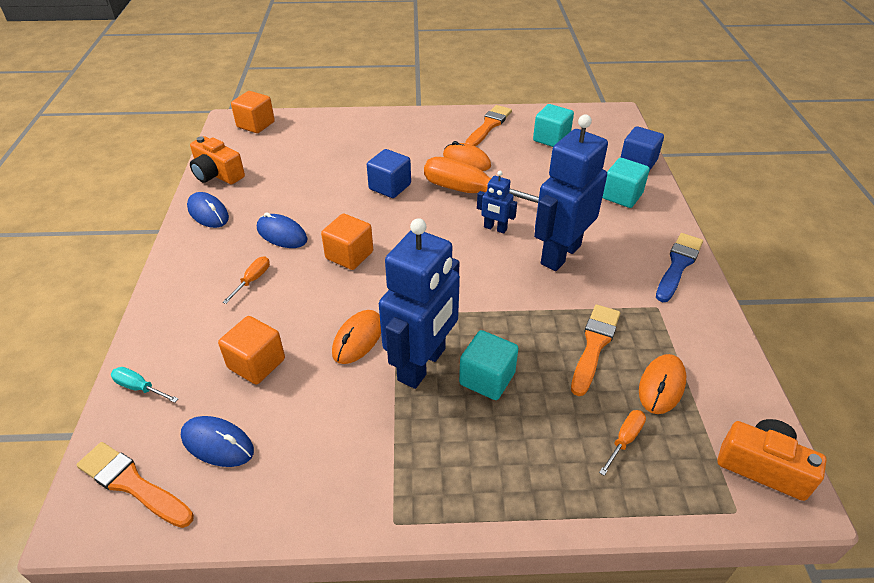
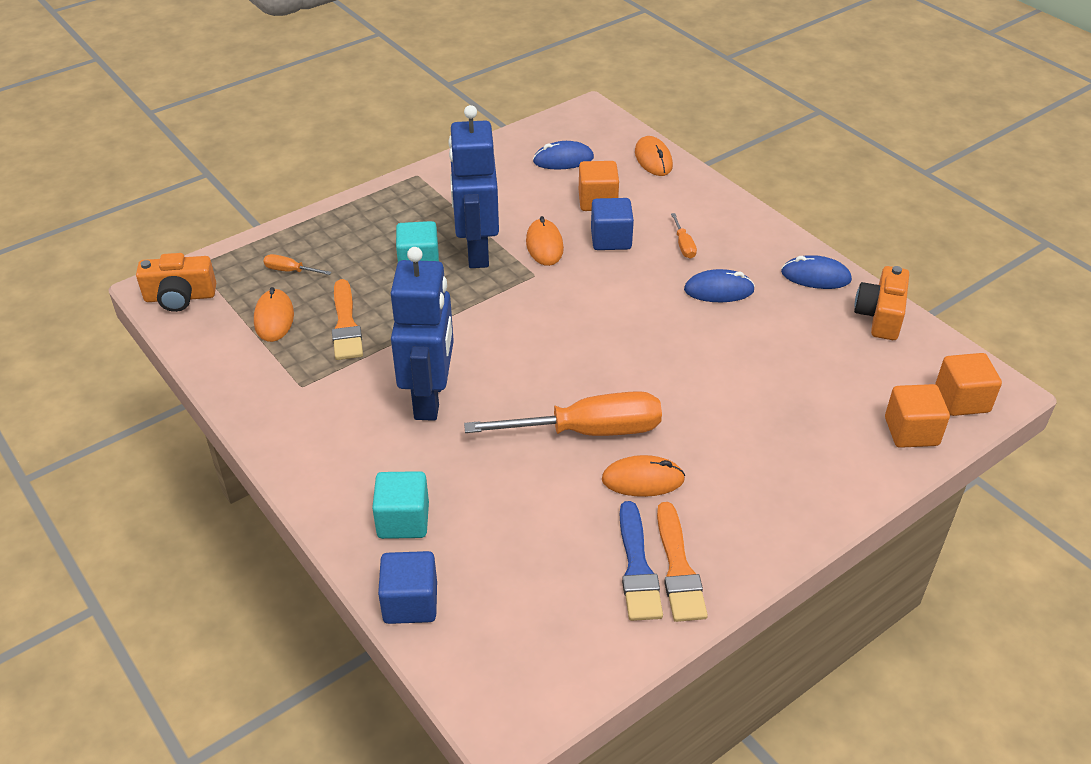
camera: 145 degrees right, 0 degrees up
(132, 484) = (585, 129): orange brush -> none
(140, 388) = (653, 159): turquoise screwdriver -> orange mouse
(217, 174) = (880, 316): orange camera -> orange camera turned 75 degrees counterclockwise
(349, 255) = (632, 301): orange cube -> orange cube (911, 431)
(390, 187) = (687, 392): blue cube -> blue cube (611, 239)
(495, 228) = (521, 396): blue robot -> none
(551, 139) = (566, 589): turquoise cube -> none
(624, 440) = (290, 271): orange screwdriver -> orange screwdriver turned 105 degrees clockwise
(678, 265) = (295, 445): blue brush -> blue brush (637, 567)

